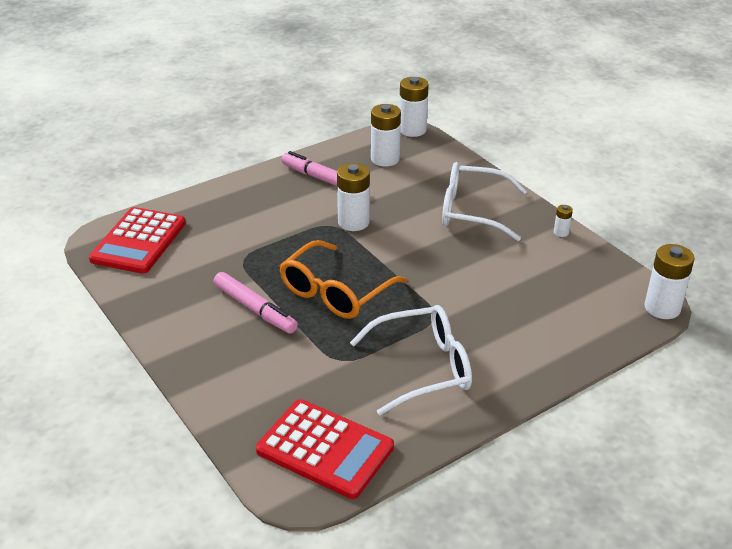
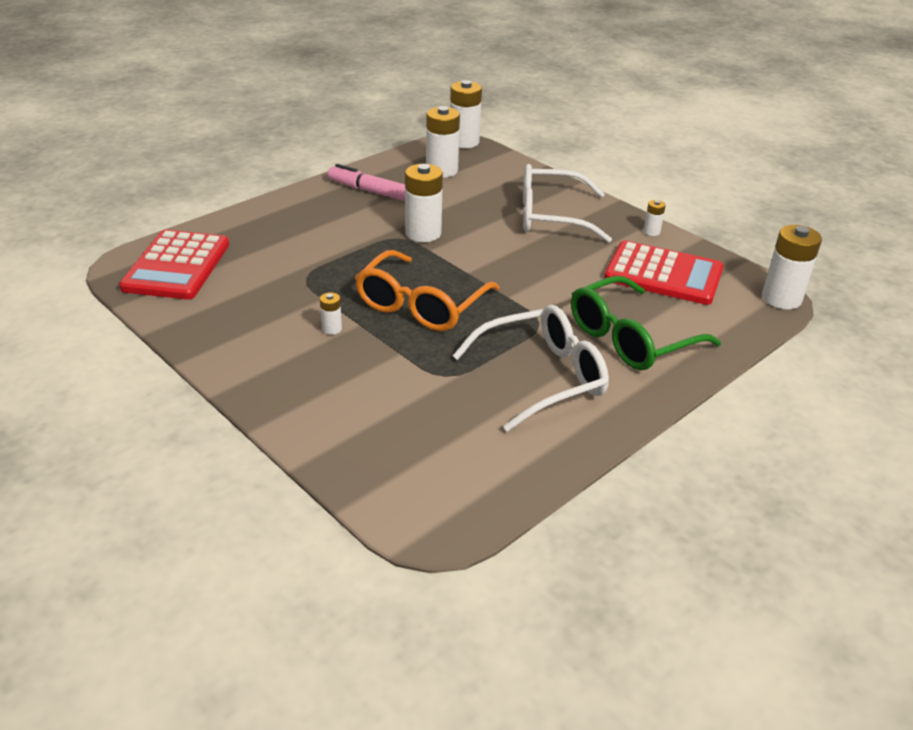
camera: 10 degrees left, 0 degrees up
(255, 309) = (332, 329): pink marker -> white battery
(325, 449) = (452, 474): red calculator -> red calculator (663, 274)
(510, 337) = (630, 338): none -> green glasses

